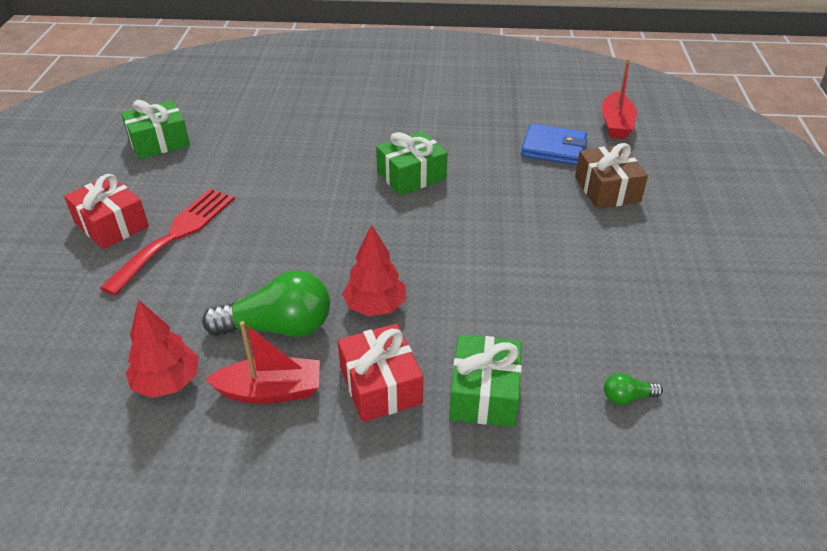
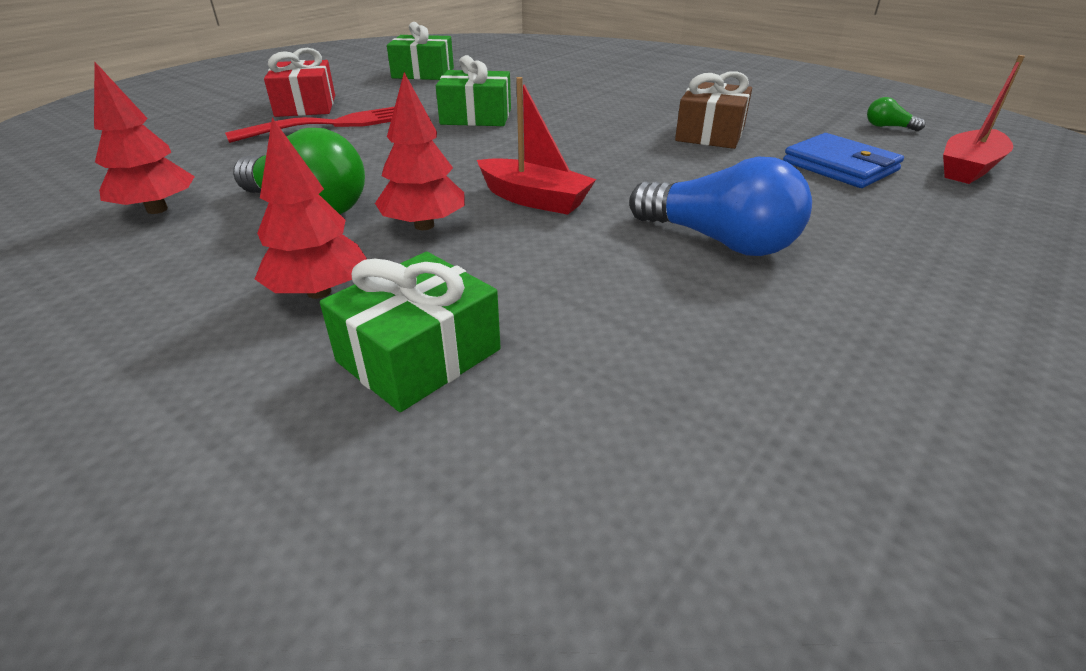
camera: 35 degrees right, 5 degrees down
(270, 391) = (217, 250): red boat -> red boat (534, 199)
(380, 385) = (319, 292): red gift -> red tree
(411, 176) = (621, 144): green gift -> green gift (476, 116)
(545, 242) = (719, 241): none -> blue light bulb
(607, 189) = (882, 221): brown gift -> brown gift (710, 133)
(627, 397) = (626, 468): green light bulb -> green light bulb (888, 127)

